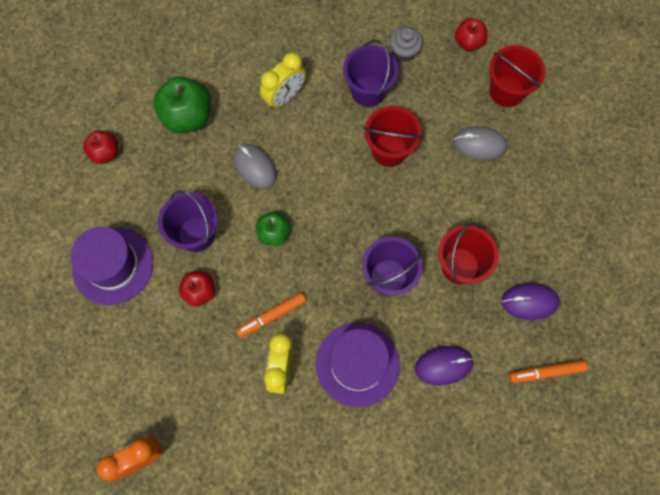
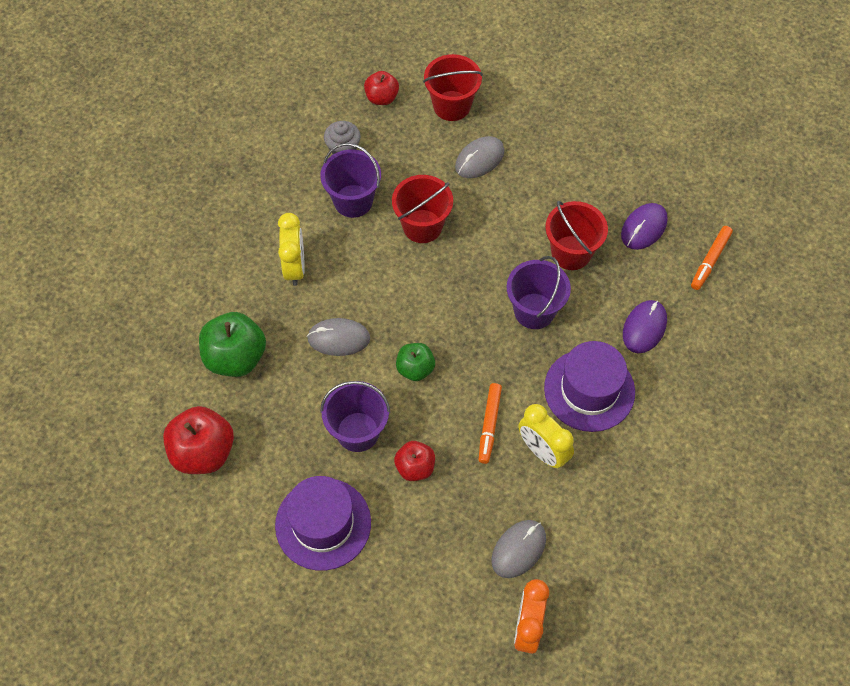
camera: 50 degrees left, 10 degrees down
(105, 153) = (203, 452): red apple -> red apple, size x1.68
(193, 408) = (518, 549): none -> grey mouse

